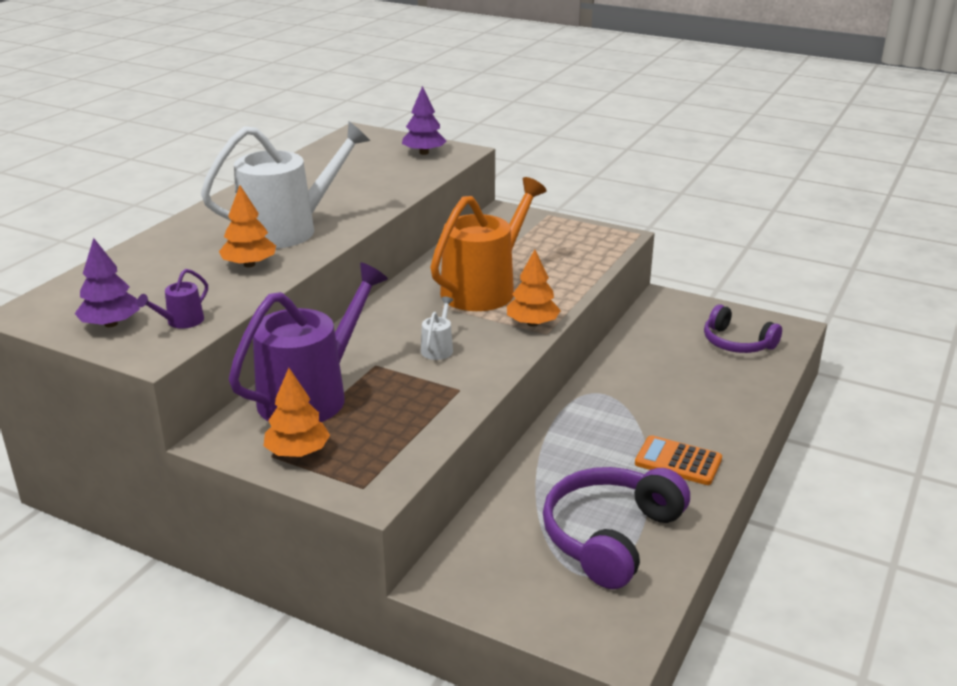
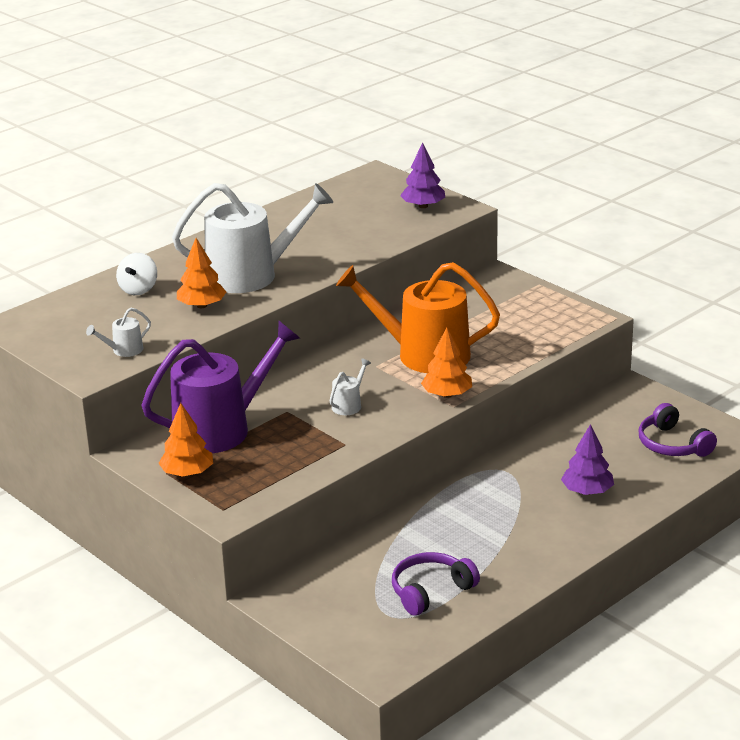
camera: 20 degrees right, 0 degrees up
(111, 324) = (70, 344): purple tree -> purple tree (587, 491)
(168, 258) = (138, 289): none -> white spinning top
(181, 321) = (124, 350): purple watering can -> white watering can
(484, 289) = (424, 354): orange watering can -> orange watering can turned 135 degrees counterclockwise
(610, 536) = (430, 591): purple headphones -> purple headphones, size x0.65
(678, 461) = (532, 542): orange calculator -> none

